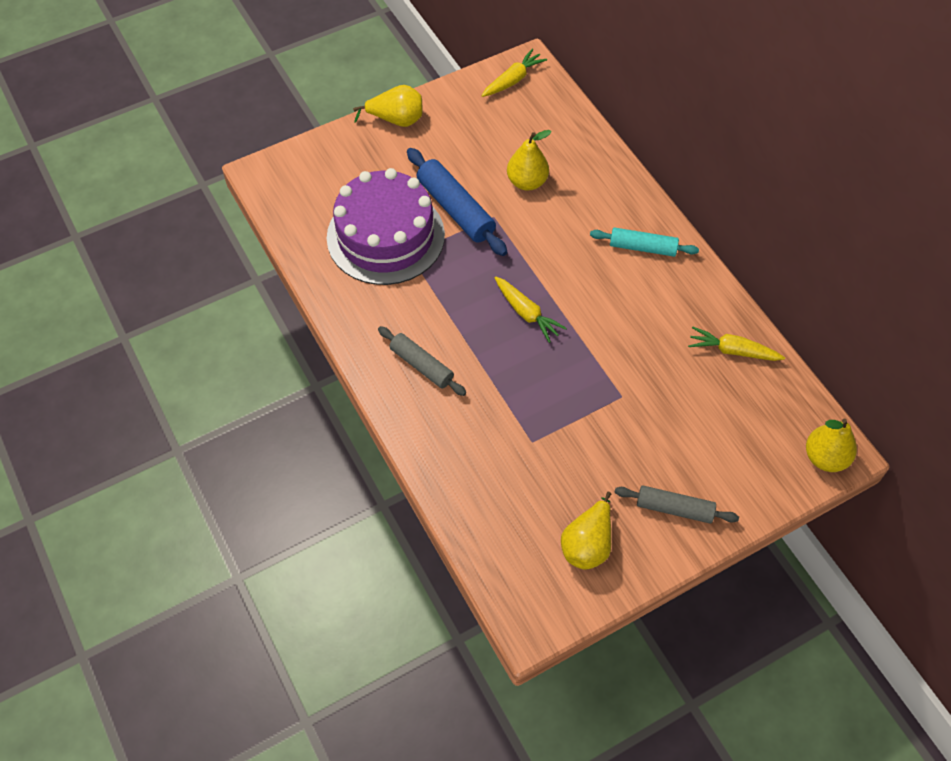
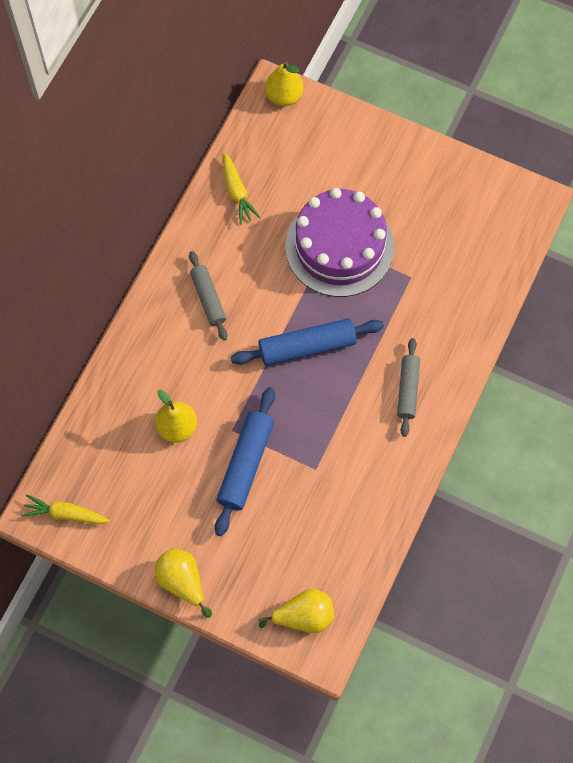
camera: 125 degrees left, 10 degrees up
(385, 236) = (312, 499): purple cake -> purple cake (339, 247)
(526, 313) = (307, 347): yellow carrot -> blue rolling pin
(587, 544) = (458, 199): yellow pear -> yellow pear (303, 616)
(642, 247) = (184, 302): turquoise rolling pin -> none
(674, 508) = (392, 163): grey rolling pin -> grey rolling pin (208, 299)

